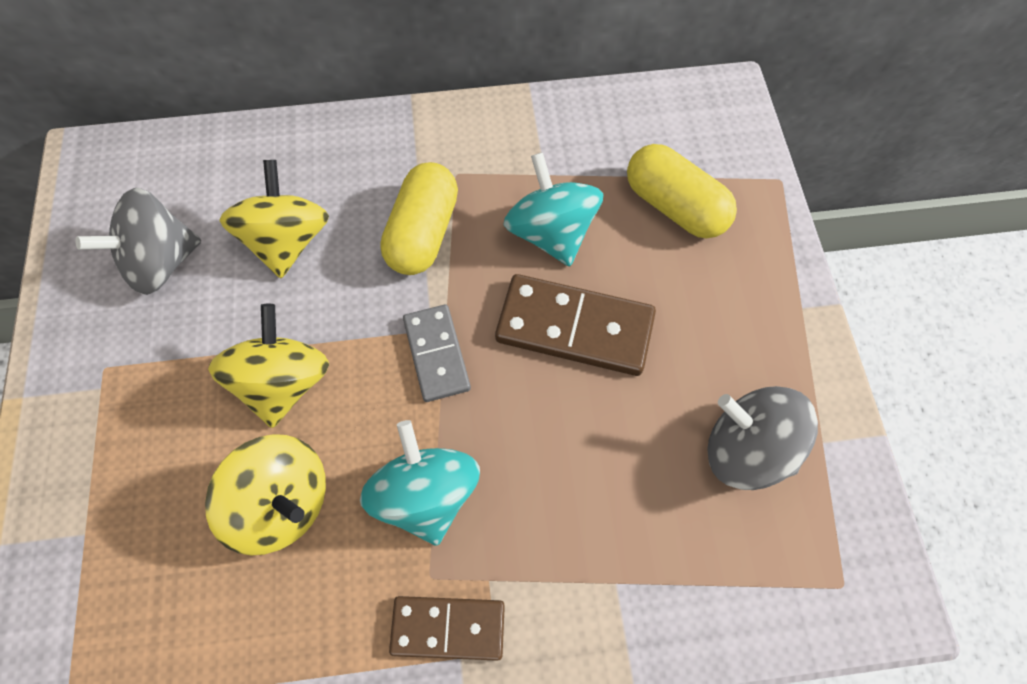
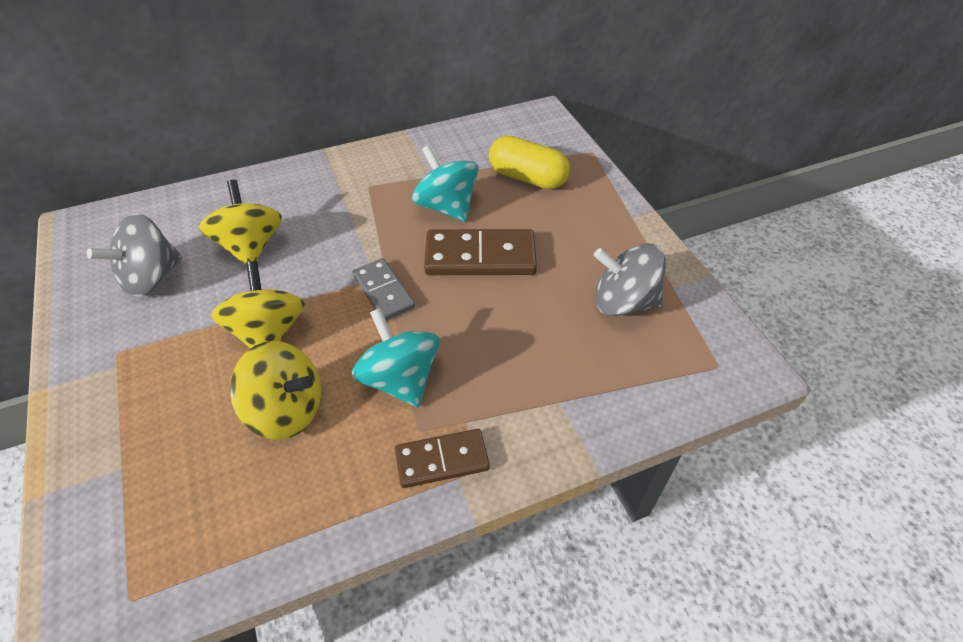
camera: 15 degrees left, 15 degrees down
(423, 233) = (353, 223): yellow capsule -> none

